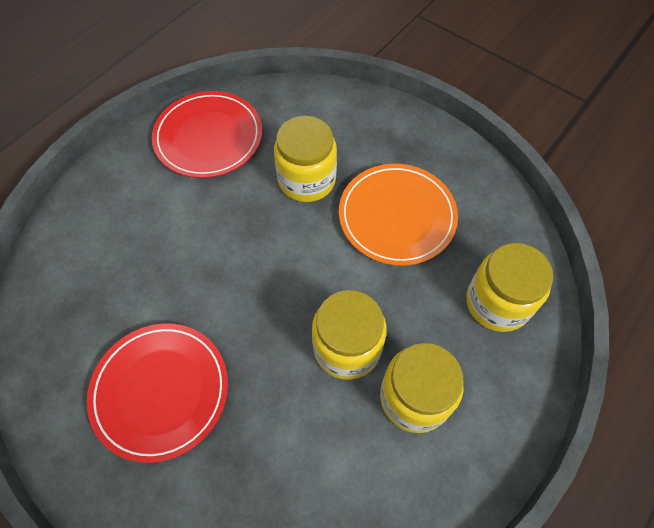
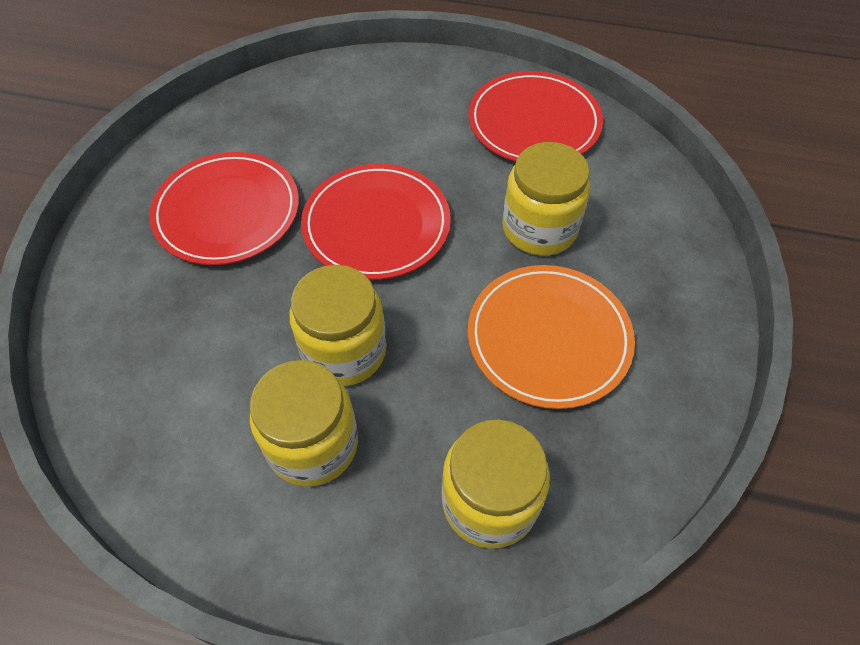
camera: 65 degrees right, 5 degrees down
(243, 281) = (376, 225): none -> red plate

